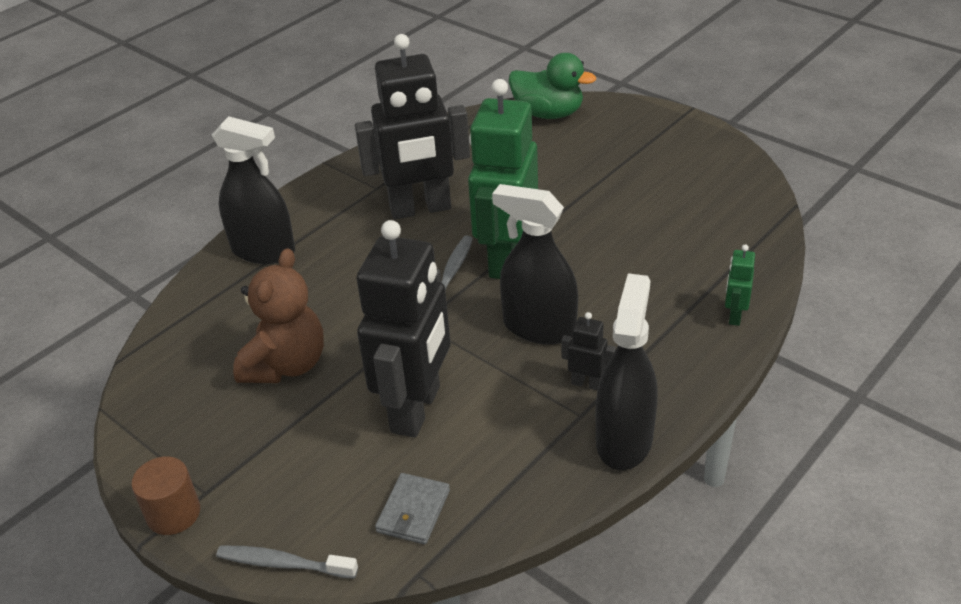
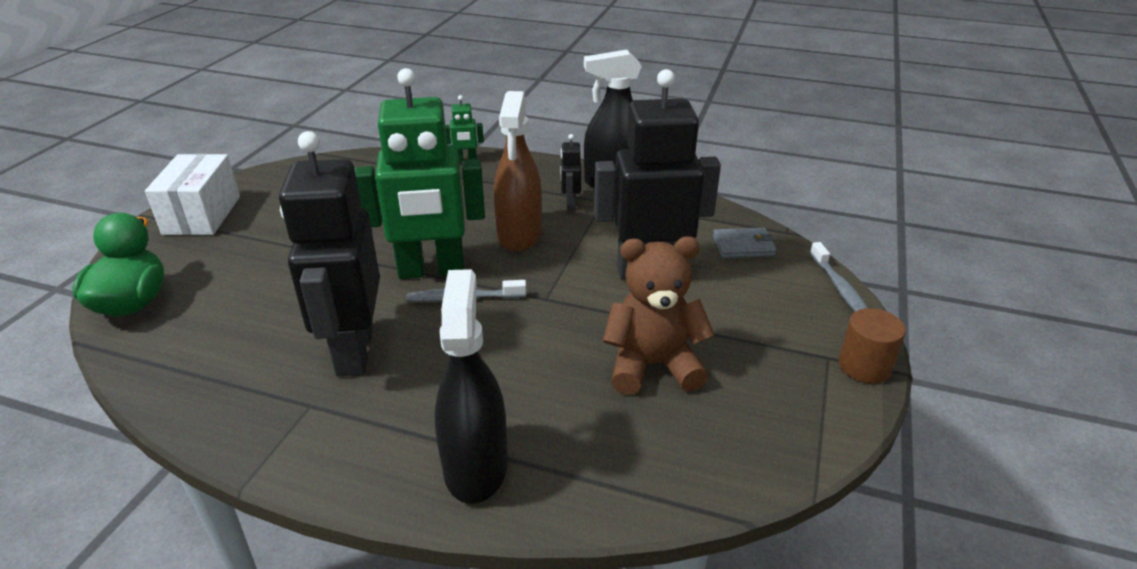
camera: 115 degrees left, 5 degrees down
(420, 209) = (354, 351): black robot -> black robot turned 150 degrees counterclockwise
(539, 327) = (519, 235): black spray bottle -> brown spray bottle
(675, 137) = (202, 215): none -> white box

